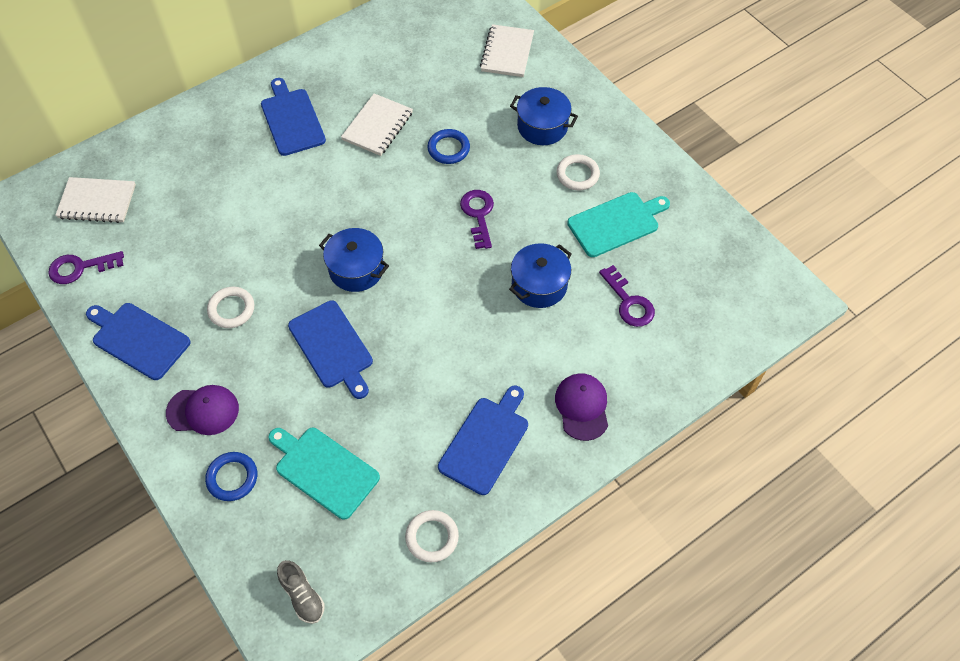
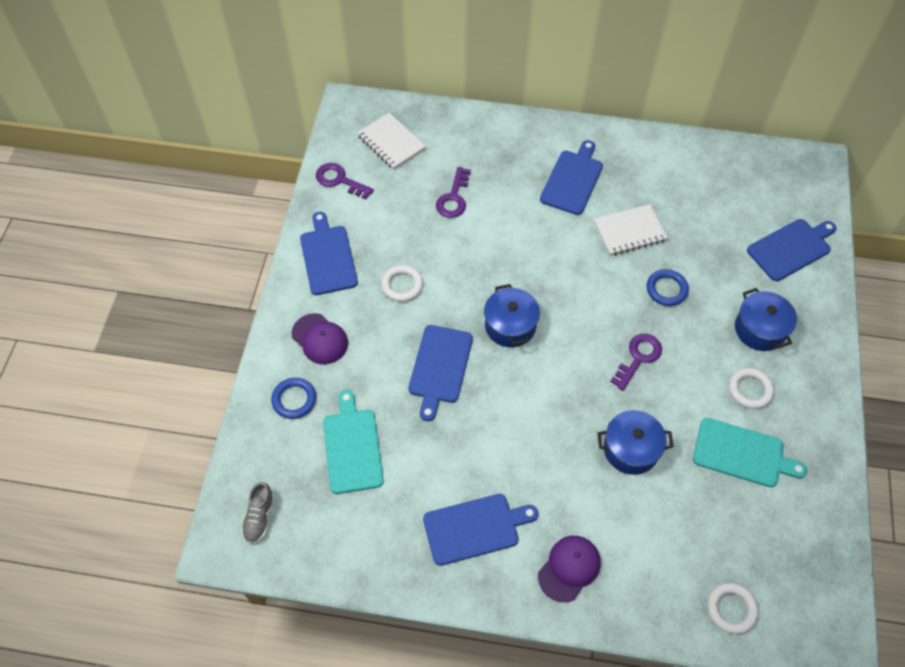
camera: 45 degrees right, 0 degrees up
(432, 537) = (373, 559): white ring -> white ring (731, 609)
(507, 52) = (791, 248): white notebook -> blue cutting board
(629, 302) = (688, 523): purple key -> purple key (453, 198)

